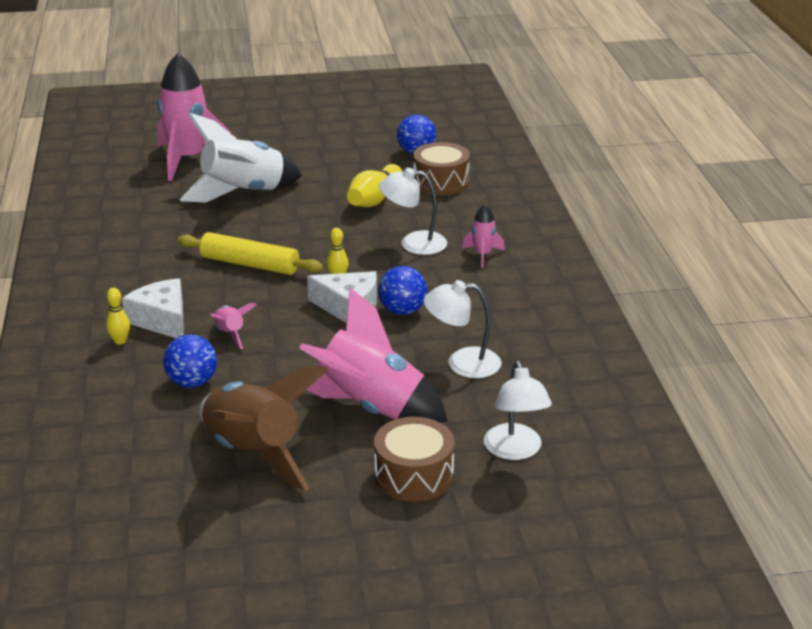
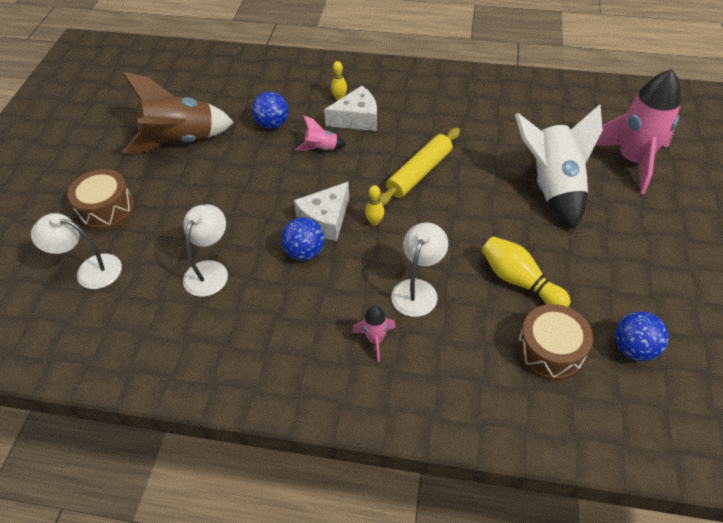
camera: 110 degrees right, 20 degrees up
(370, 408) = (190, 203): pink rocket -> none

